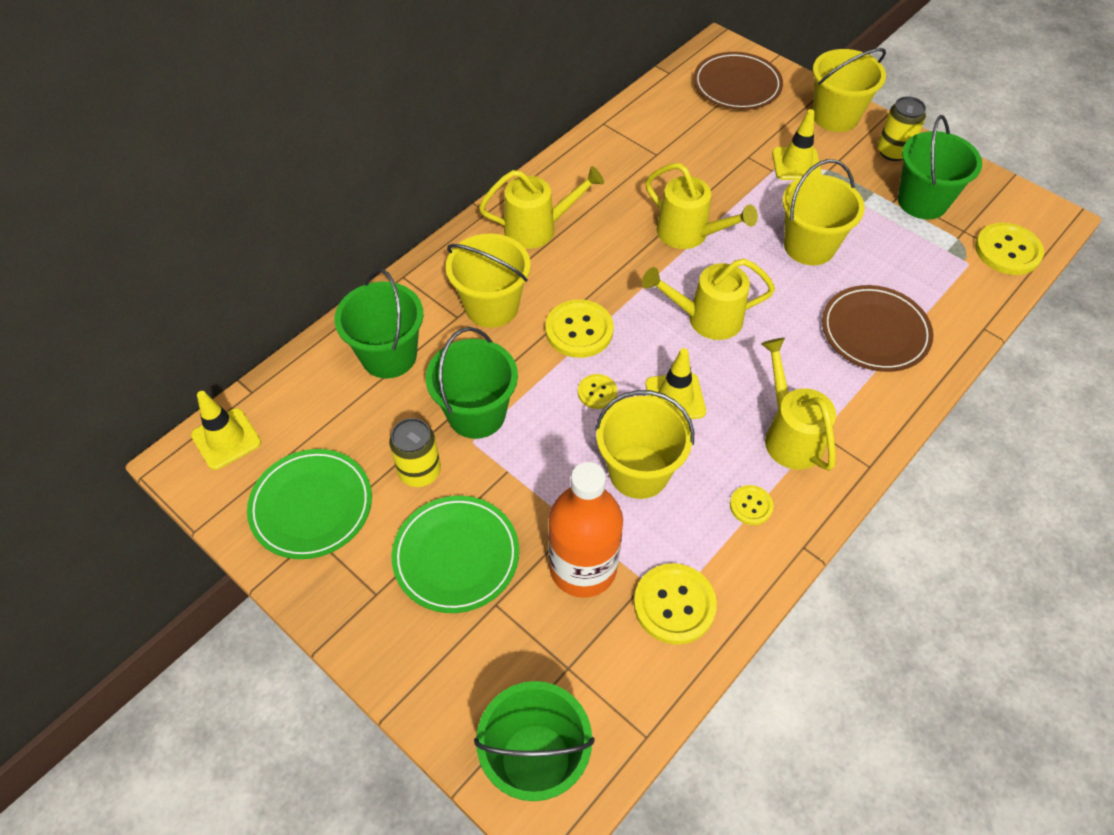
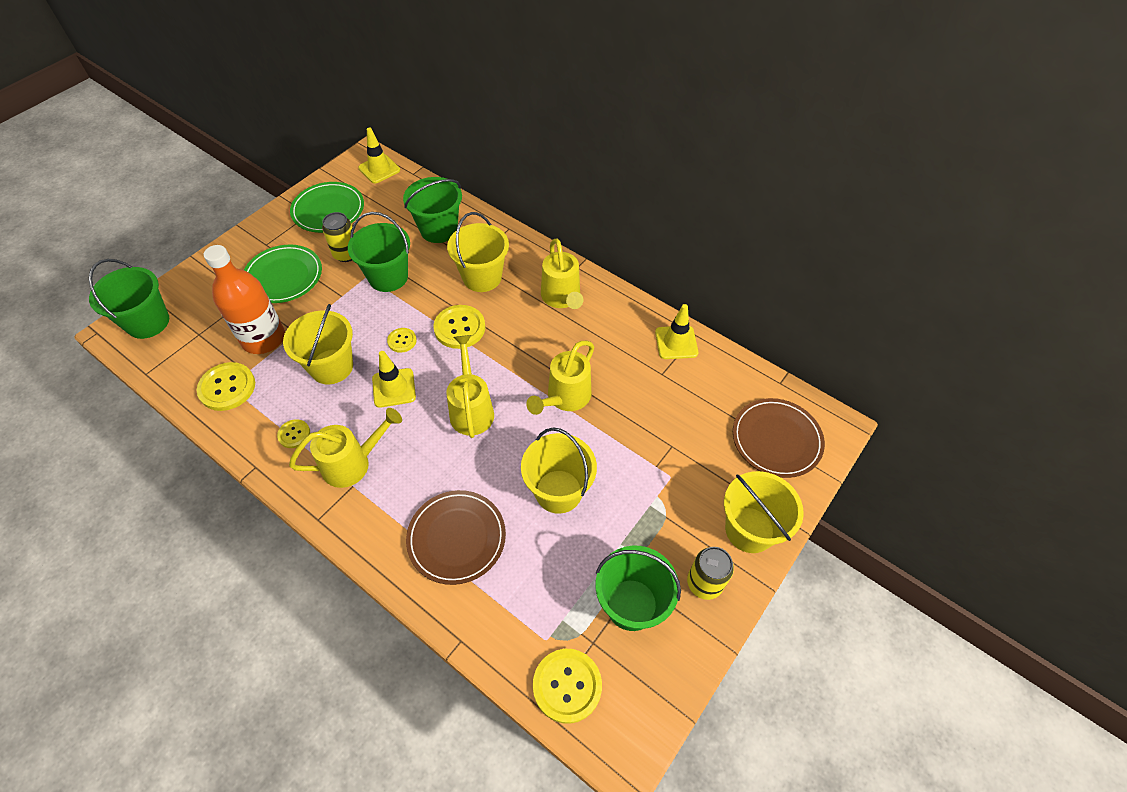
camera: 85 degrees right, 0 degrees up
(796, 164) = (668, 487): yellow traffic cone -> yellow traffic cone (676, 342)

